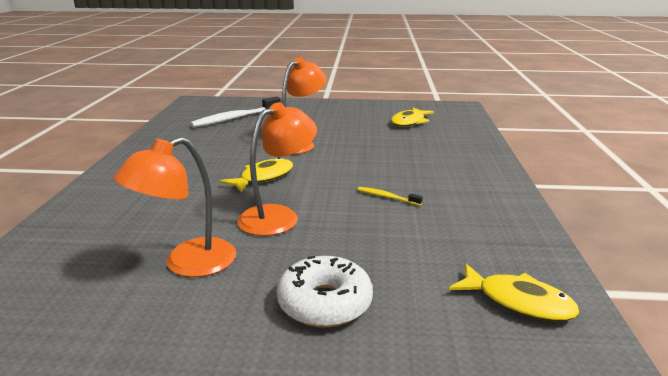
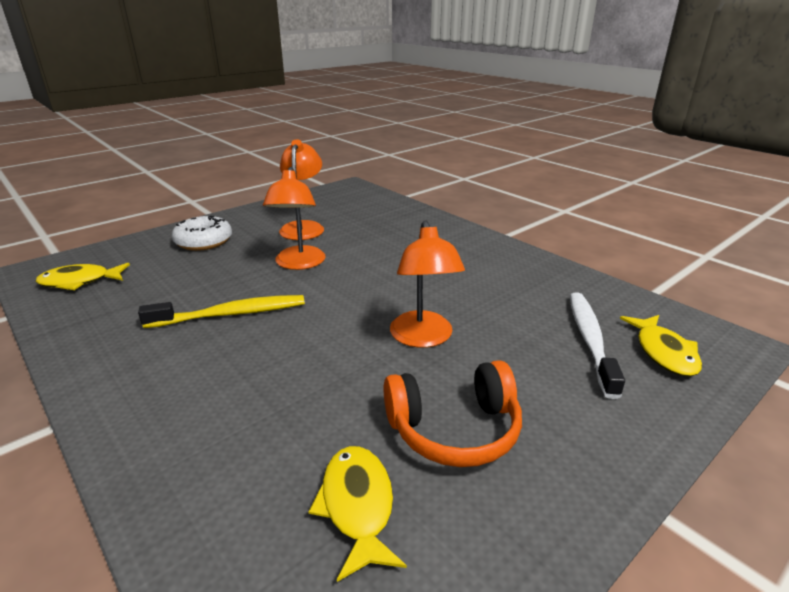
camera: 135 degrees right, 5 degrees up
(263, 178) = (368, 283): yellow fish -> yellow fish (663, 352)
(348, 122) = (454, 429): none -> orange headphones
(387, 197) = (231, 314): yellow toothbrush -> yellow toothbrush, size x2.09

